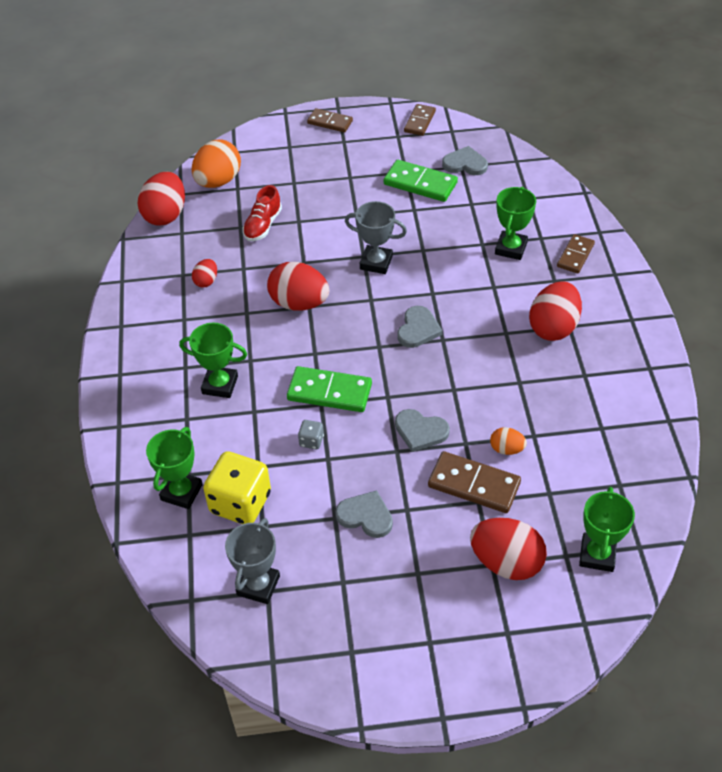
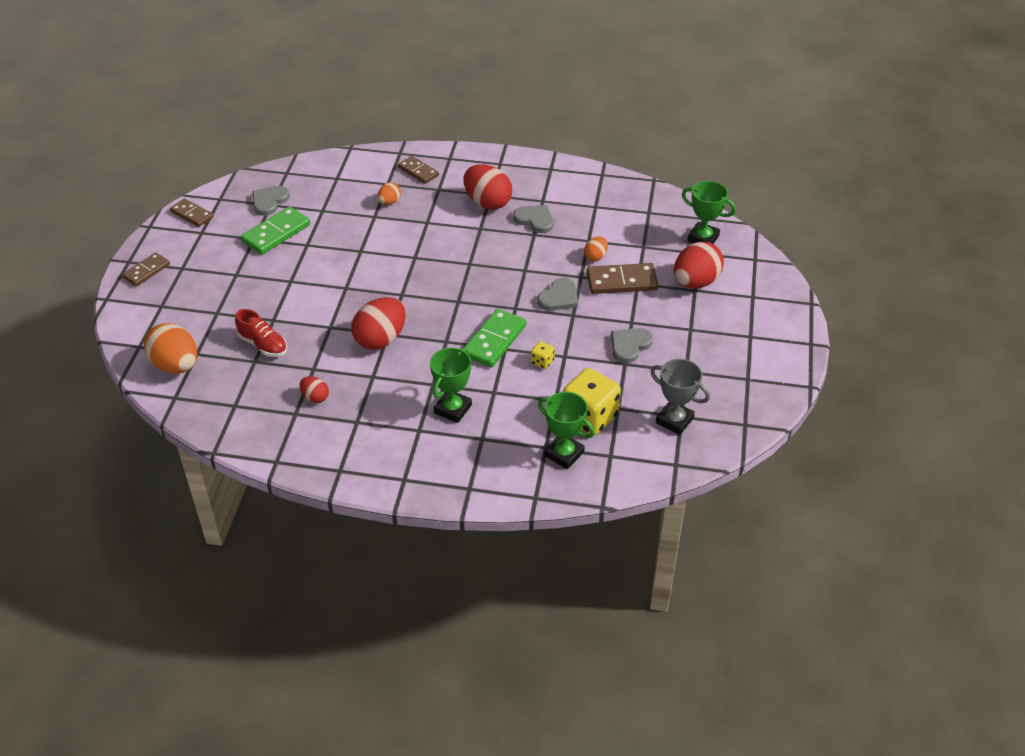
camera: 75 degrees left, 5 degrees down
(165, 215) = (199, 413): red egg -> none
(311, 441) = (542, 362): grey dice -> yellow dice
(376, 262) = (359, 281): grey trophy -> none
(418, 329) = (451, 274): grey heart -> grey heart (535, 220)
(474, 484) = (621, 281): brown domino -> brown domino turned 45 degrees clockwise
(511, 248) = (389, 202): green trophy -> orange egg

